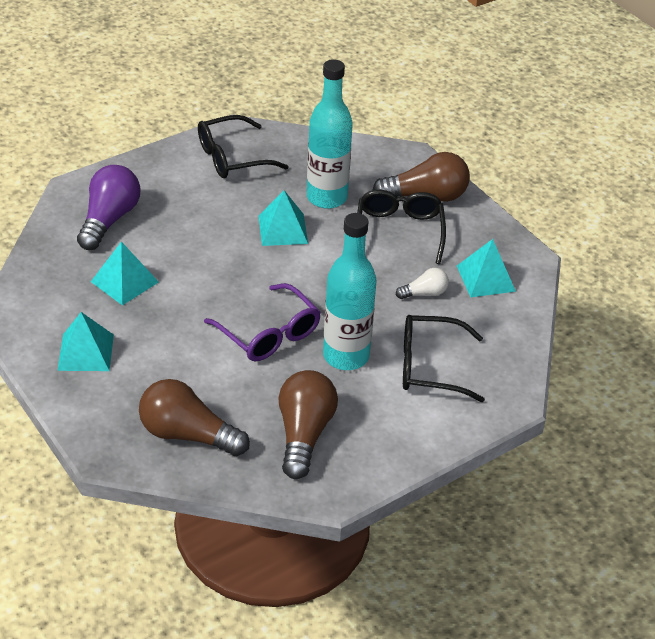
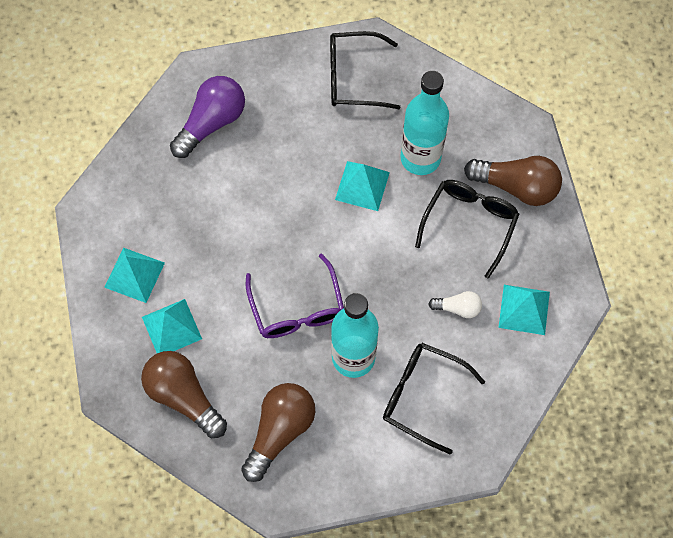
camera: 25 degrees right, 25 degrees up
(124, 281) = (197, 203): turquoise pyramid -> turquoise pyramid (171, 327)

